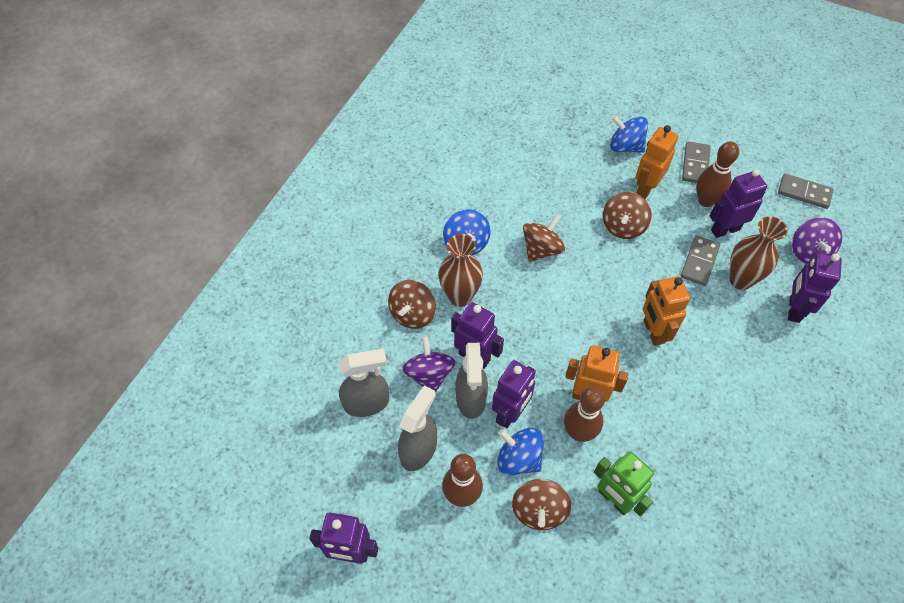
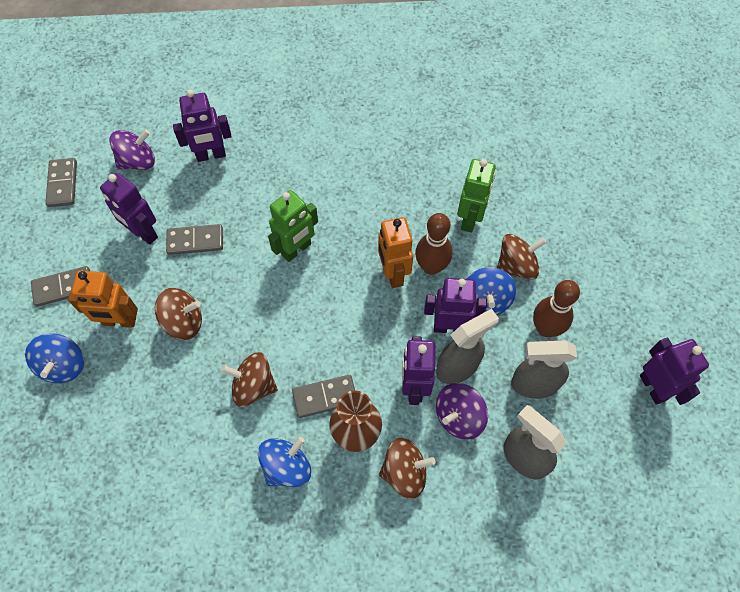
camera: 120 degrees left, 5 degrees up
(504, 291) = (325, 397): none -> grey domino
(653, 332) = (296, 250): orange robot -> green robot
(706, 201) = (112, 261): brown bowling pin -> none
(740, 280) = (199, 202): brown vase -> none

